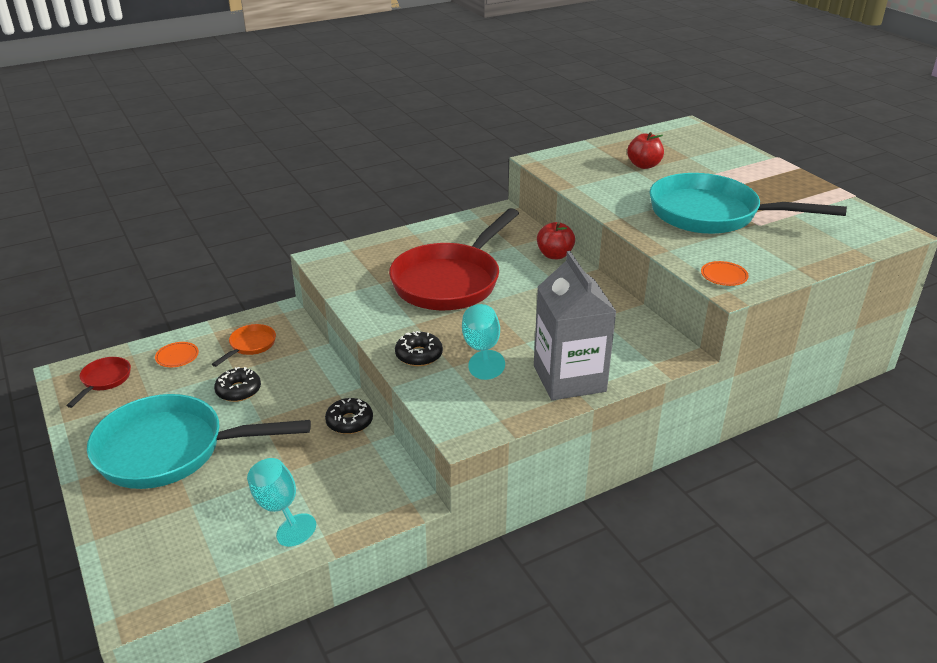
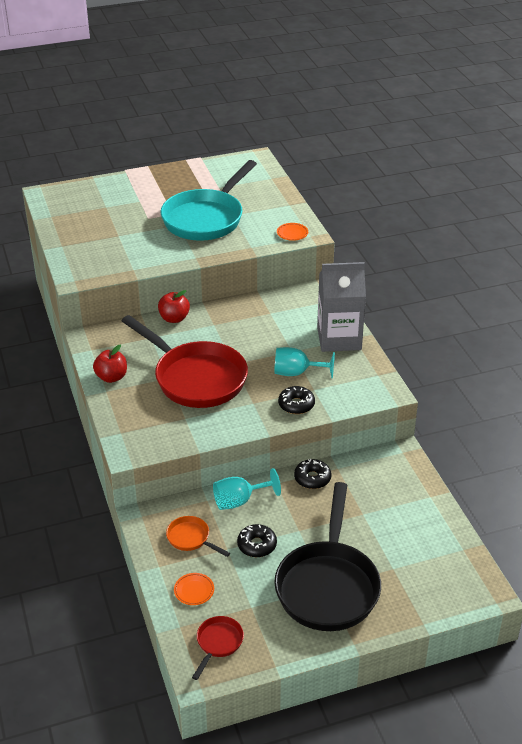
camera: 80 degrees left, 5 degrees up
(104, 380) = (218, 643): red pan -> red pan turned 90 degrees clockwise
(171, 450) = (328, 585): turquoise pan -> black pan
(279, 508) = (402, 519): turquoise goblet -> turquoise goblet (239, 501)
(644, 165) = (111, 230): red apple -> red apple (111, 377)

